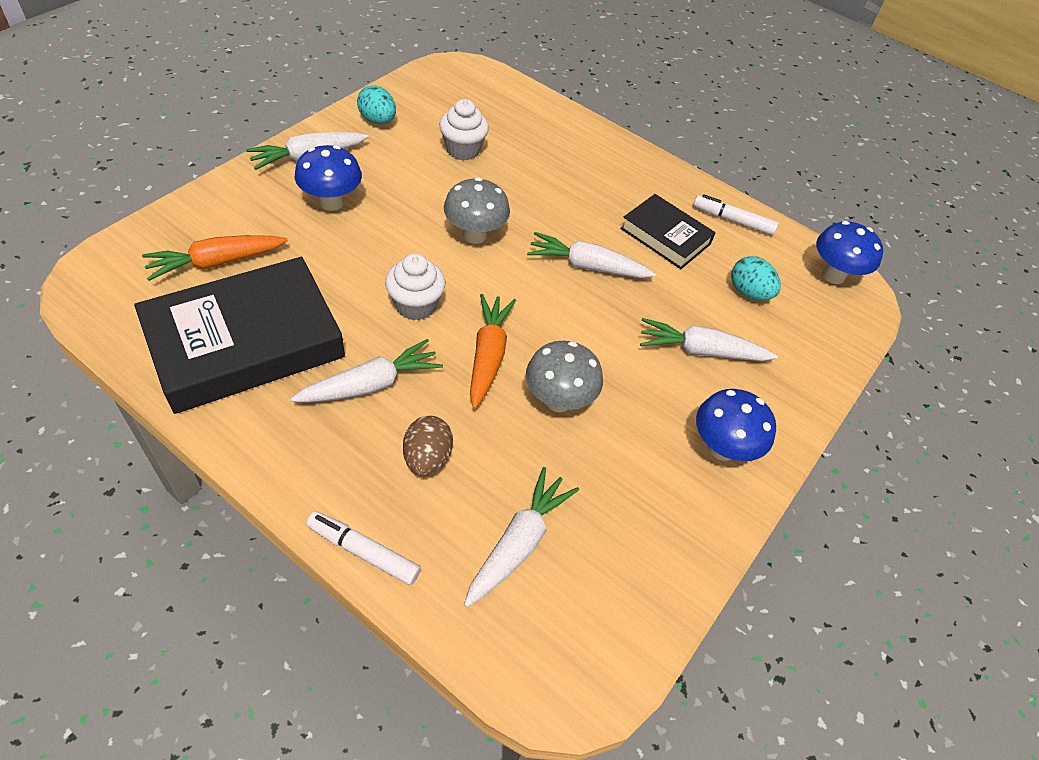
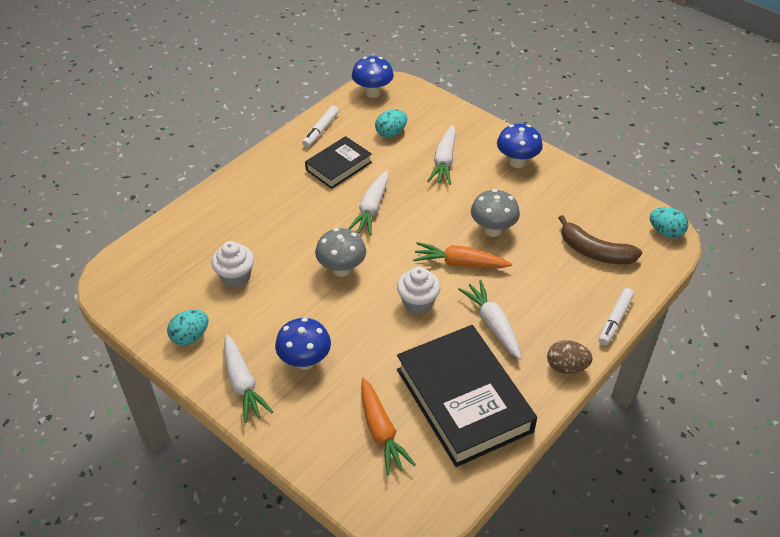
camera: 80 degrees left, 5 degrees down
(427, 458) = (546, 293): brown egg -> brown egg (566, 367)
(519, 542) = (594, 252): white carrot -> brown banana
(577, 680) = (665, 232): none -> turquoise egg

